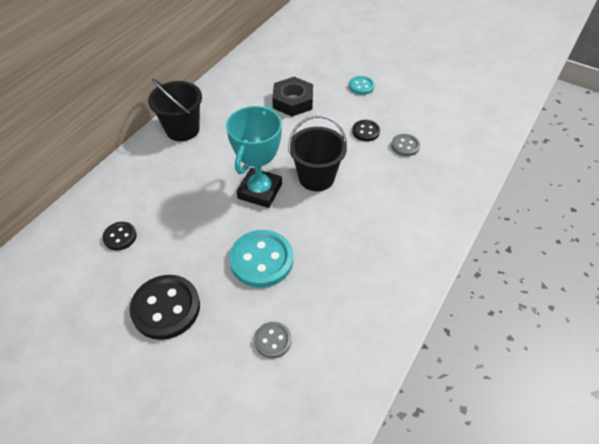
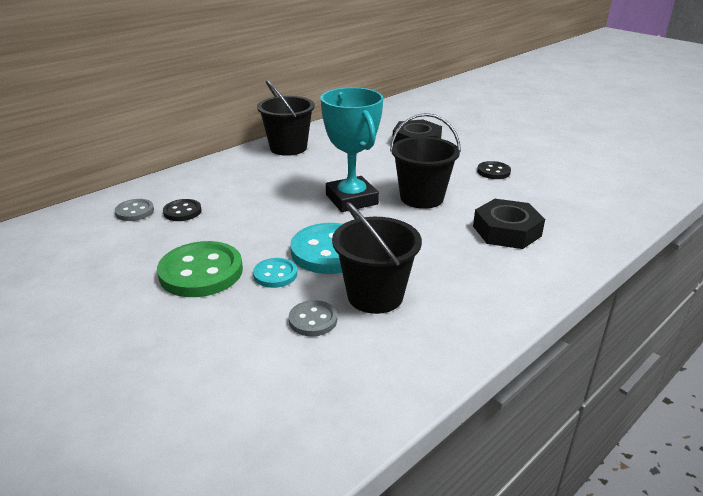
camera: 15 degrees right, 20 degrees down
(166, 308) = (201, 272): black button -> green button
(260, 191) = (351, 199): turquoise trophy -> turquoise trophy turned 60 degrees counterclockwise
(311, 303) = (375, 296): none -> black bucket
(361, 86) = (499, 140): turquoise button -> turquoise button (275, 274)
(391, 206) = (506, 231): none -> black nut
(405, 146) = (538, 187): grey button -> grey button (135, 211)

